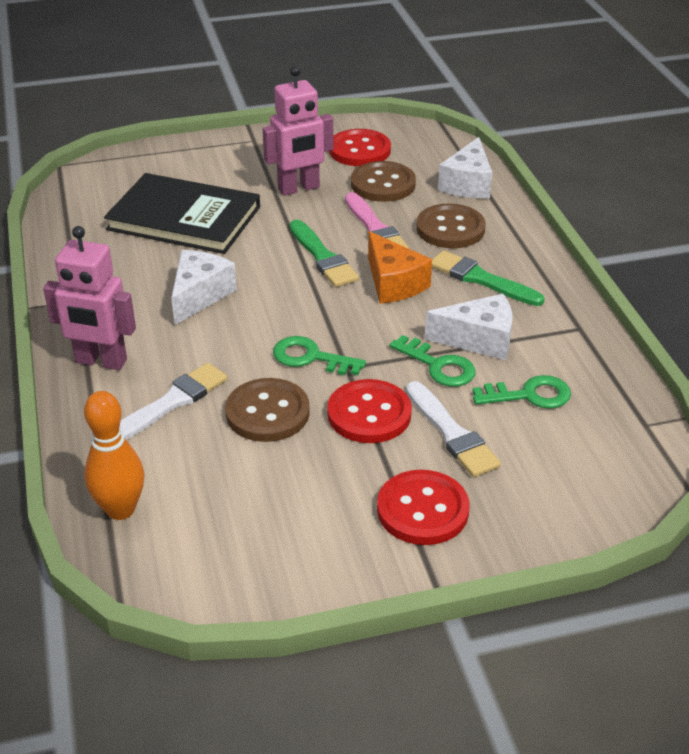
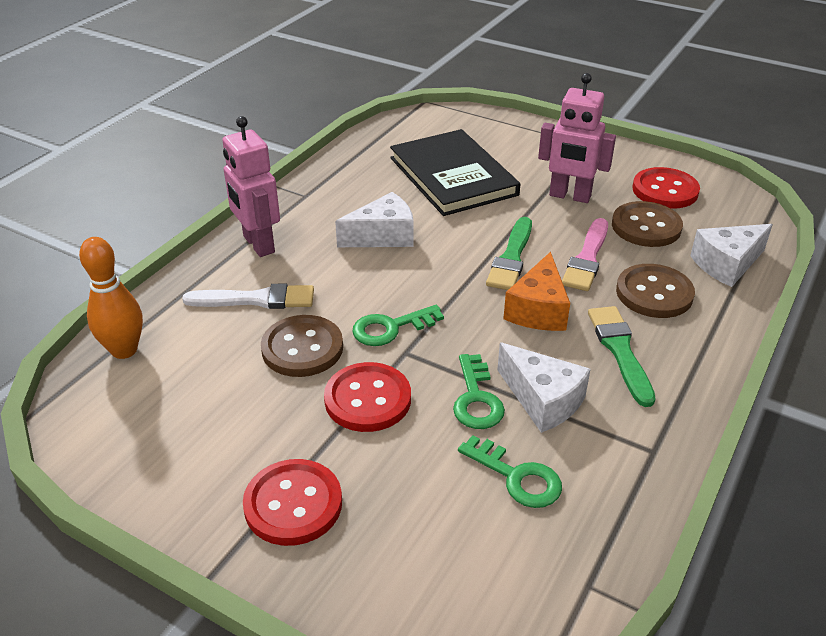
camera: 45 degrees right, 0 degrees up
(311, 357) = (391, 328): green key -> green key turned 90 degrees counterclockwise
(451, 433) = (405, 461): white brush -> none

